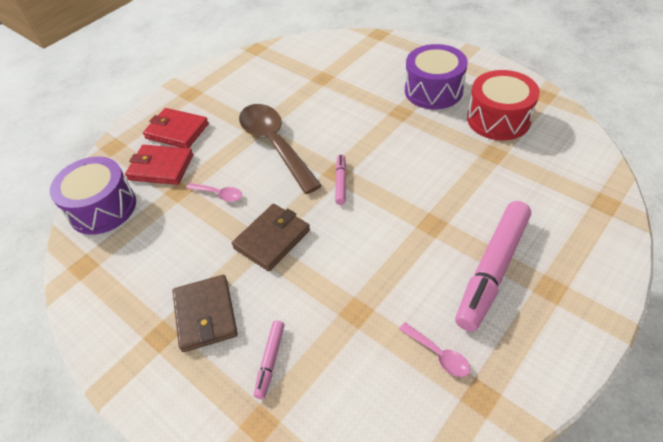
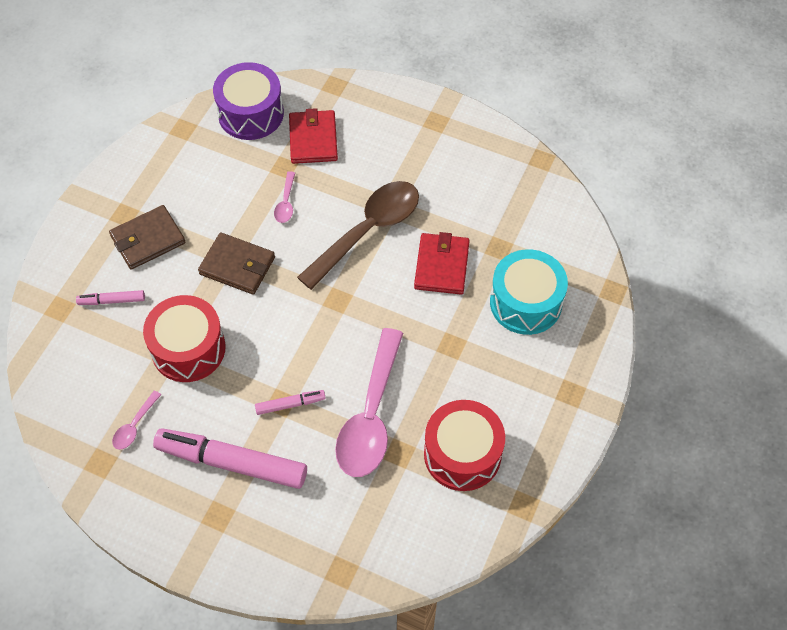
camera: 70 degrees right, 10 degrees up
(177, 131) = (370, 133): red wallet -> red wallet (441, 266)
(341, 183) = (323, 307): pink marker -> pink marker (290, 404)
(355, 292) = (188, 349): none -> red drum
(374, 71) = (525, 302): none -> turquoise drum
(433, 90) = (502, 375): purple drum -> none
(456, 166) = (370, 416): none -> pink spoon

